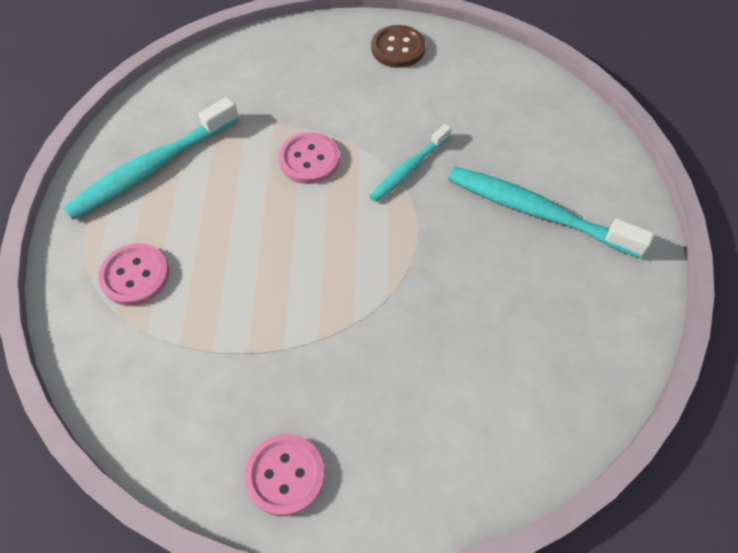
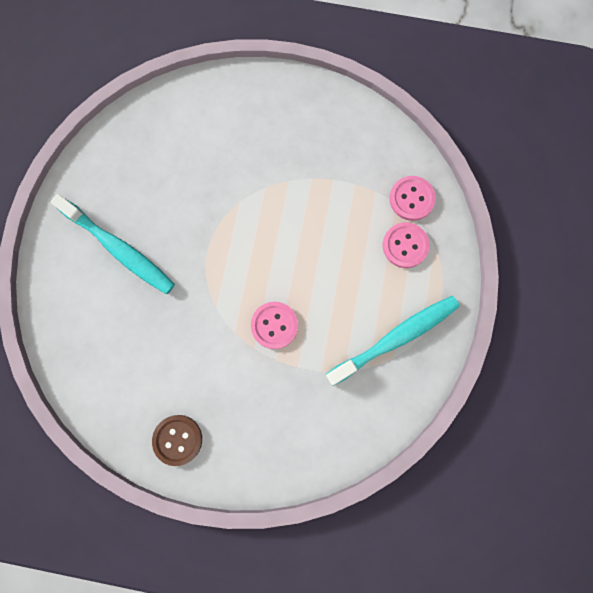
camera: 170 degrees left, 20 degrees up
(285, 475) = (318, 106): pink button -> pink button (411, 199)
(409, 169) = (201, 303): turquoise toothbrush -> none

